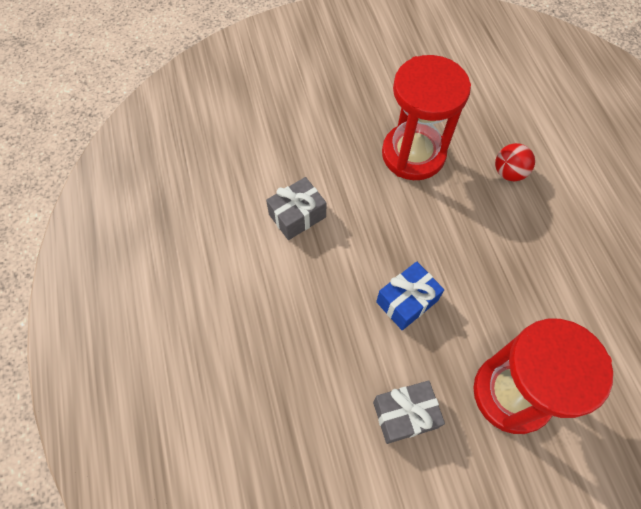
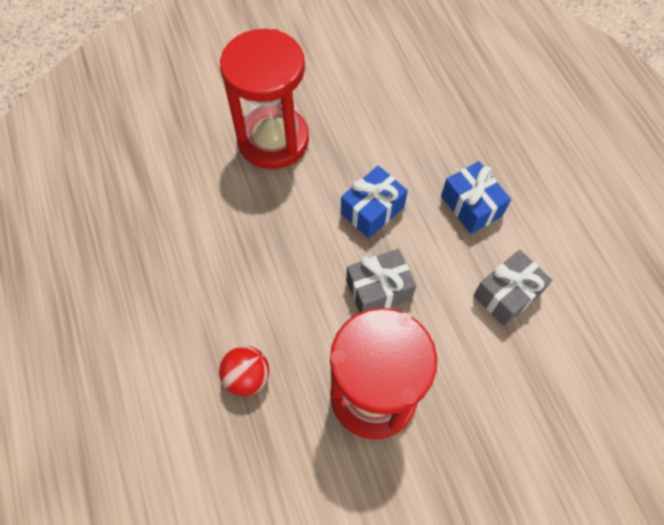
camera: 175 degrees right, 0 degrees up
(310, 298) = (471, 206): none -> blue gift
(405, 414) = (369, 118): grey gift -> grey gift (378, 290)

